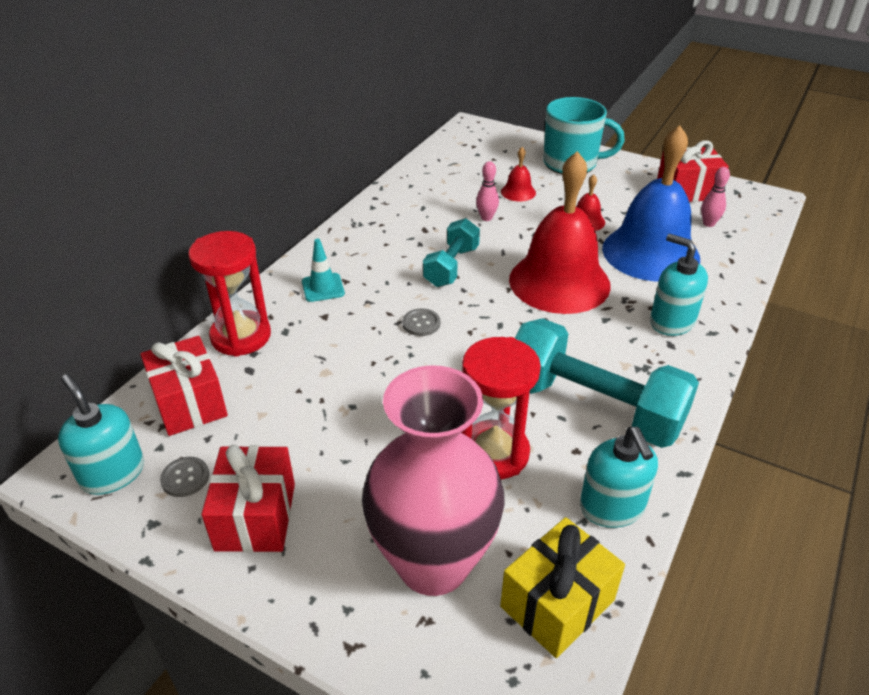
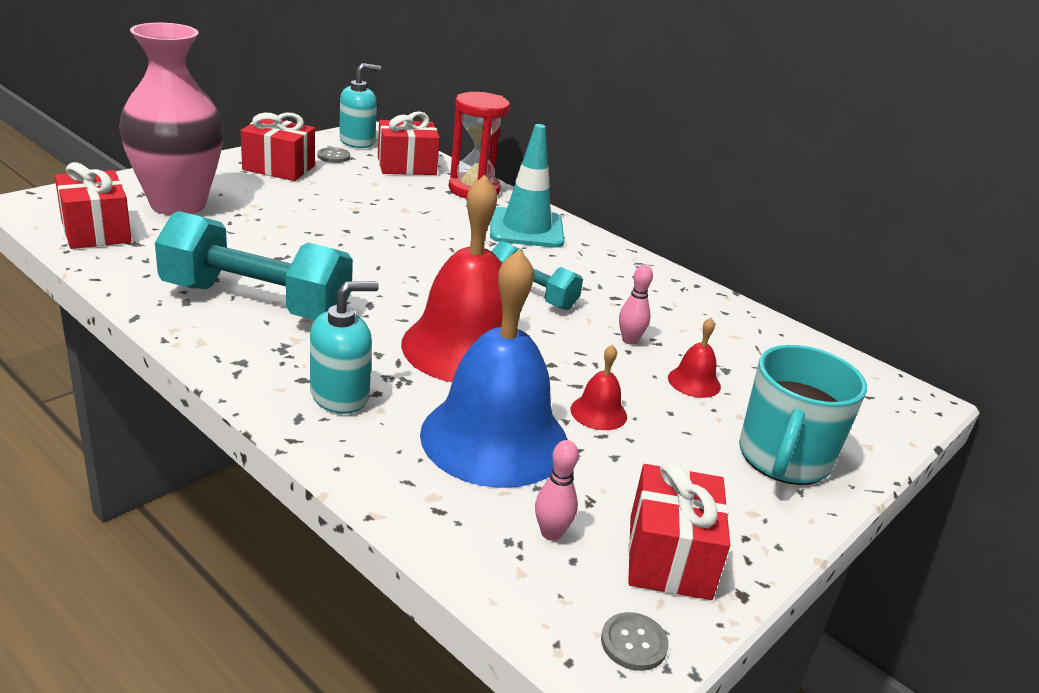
camera: 100 degrees right, 10 degrees down
(323, 288) = (526, 229): turquoise traffic cone -> turquoise traffic cone, size x1.87
(421, 323) = (442, 257): grey button -> grey button (634, 643)
(494, 453) = (250, 246): red hourglass -> none
(557, 603) = (96, 231): yellow gift -> red gift
(593, 407) = (256, 302): turquoise dumbbell -> turquoise dumbbell turned 60 degrees clockwise
(612, 507) = (142, 274): turquoise soap dispenser -> none

